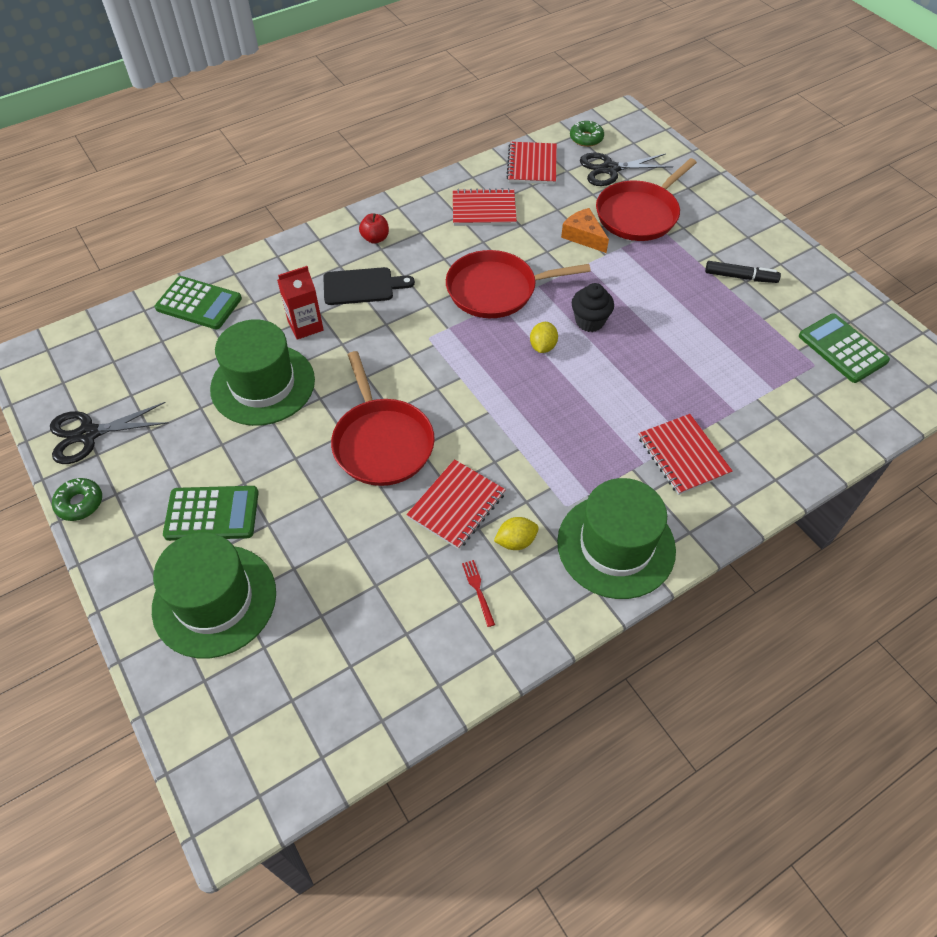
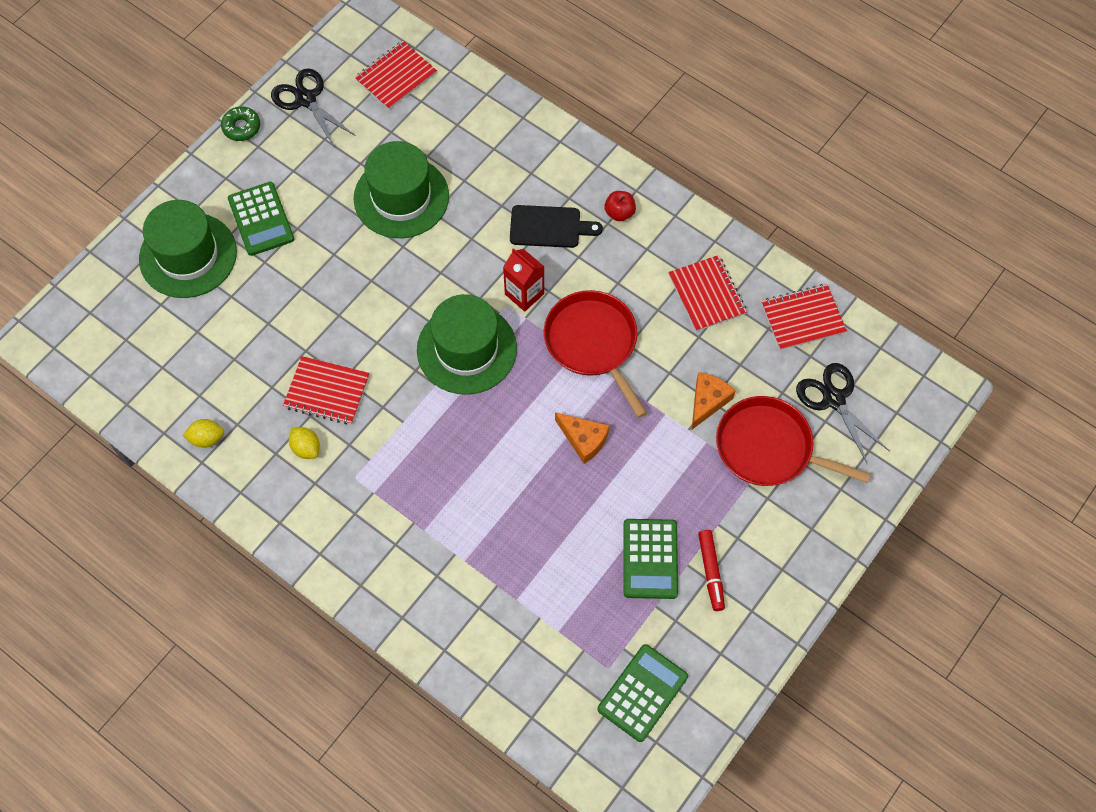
camera: 70 degrees right, 10 degrees up
(199, 303) = (474, 107): green calculator -> green calculator (650, 559)
(305, 326) = (481, 201): red carton -> red carton (524, 294)
(362, 286) = (549, 227): black cutting board -> black cutting board turned 60 degrees counterclockwise
(382, 442) = (372, 312): red pan -> none
(477, 590) = (252, 433): red fork -> none
(542, 346) = (533, 406): yellow lemon -> yellow lemon (207, 438)
(586, 138) = (878, 360): green donut -> none
(589, 321) = (583, 439): black cupcake -> orange cheese
(616, 545) = (327, 528): green hat -> green hat (467, 349)
(683, 455) = (444, 562): red notebook -> red notebook (396, 77)
(740, 277) = (711, 572): black marker -> red marker

